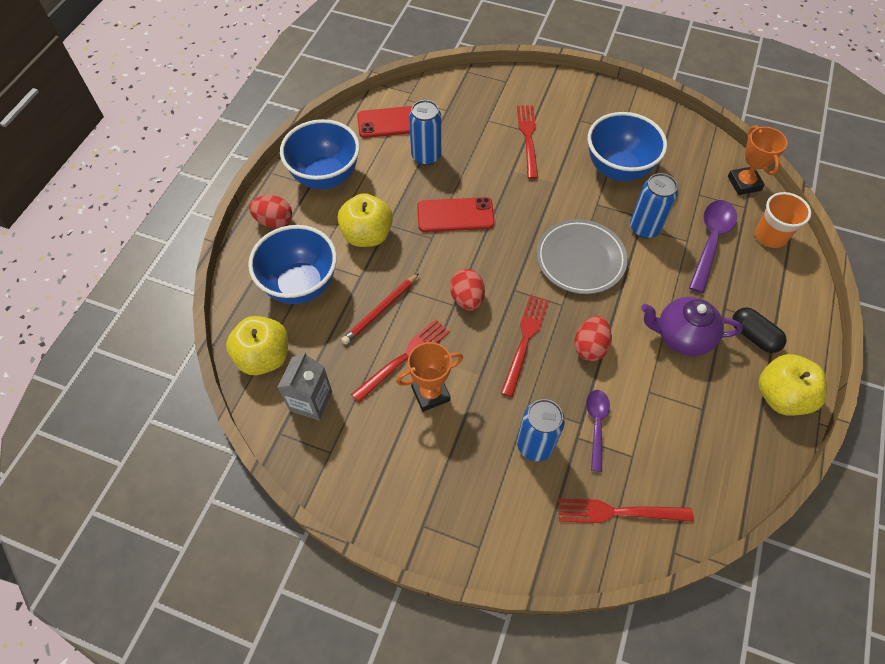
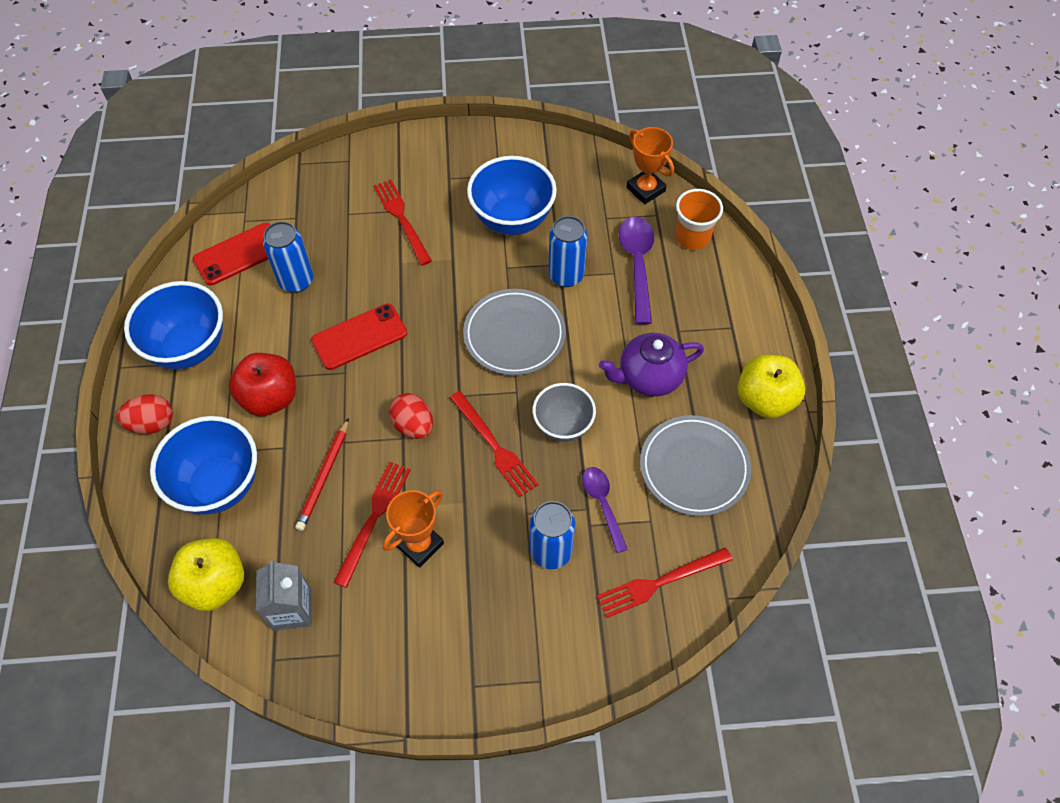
camera: 25 degrees left, 0 degrees up
(367, 235) = (270, 398): yellow apple -> red apple
(525, 341) = (494, 446): red fork -> red fork turned 150 degrees clockwise
(590, 347) = (563, 425): red egg -> grey bowl
(690, 428) = (694, 468): none -> grey plate
(753, 336) = (716, 349): black capsule -> none

